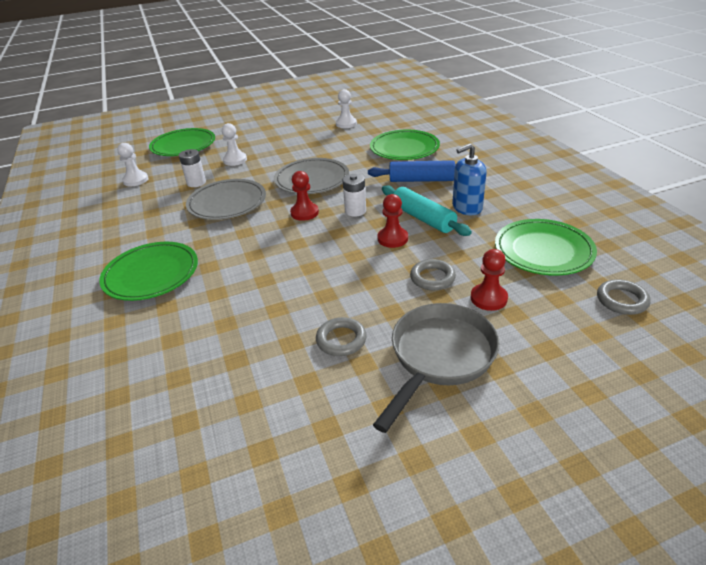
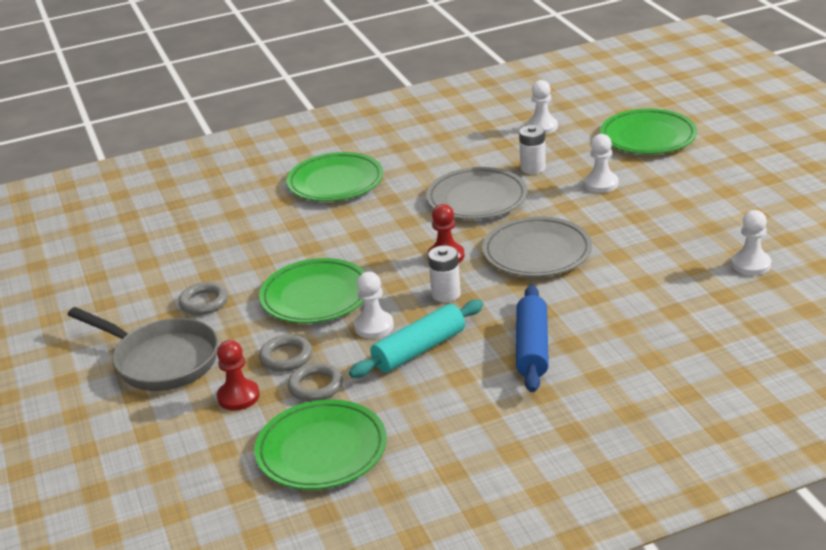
camera: 90 degrees right, 5 degrees down
(392, 238) = (374, 326): red pawn -> white pawn
(404, 149) = (647, 329): green plate -> green plate (316, 296)
(467, 208) = (443, 389): blue soap dispenser -> none
(622, 300) = (205, 502): grey ring -> grey ring (315, 386)

